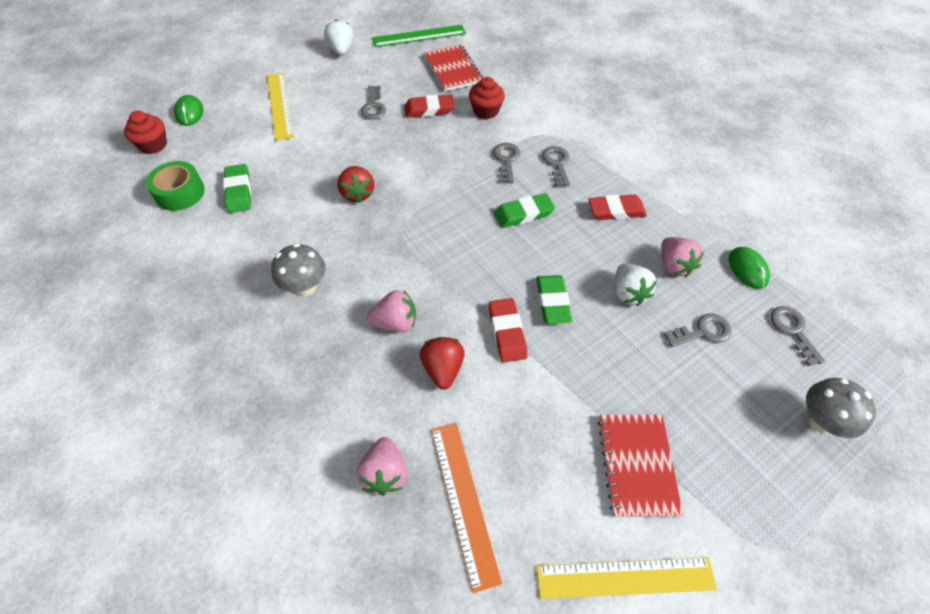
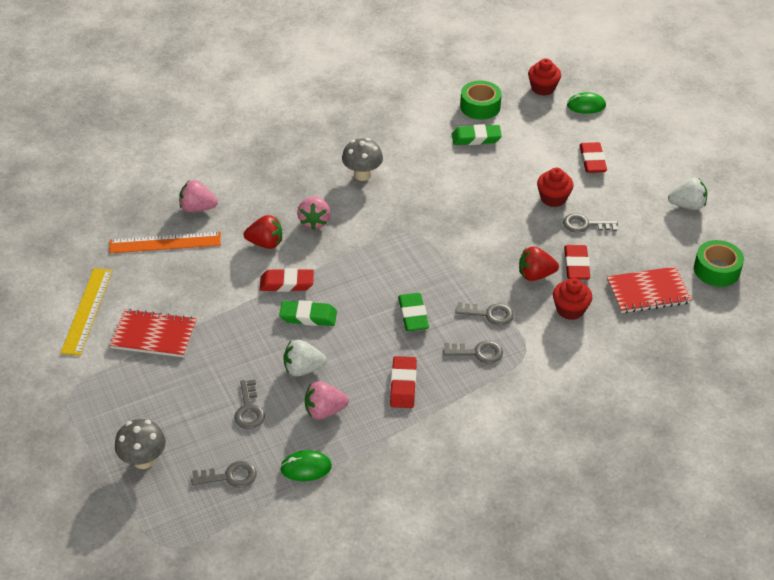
camera: 100 degrees right, 10 degrees down
(279, 105) = (592, 160): yellow ruler -> red eraser
(337, 128) = (553, 198): none -> red cupcake
(358, 193) = (460, 208): red strawberry -> red strawberry (535, 275)
(419, 36) = (716, 270): green ruler -> green tape

